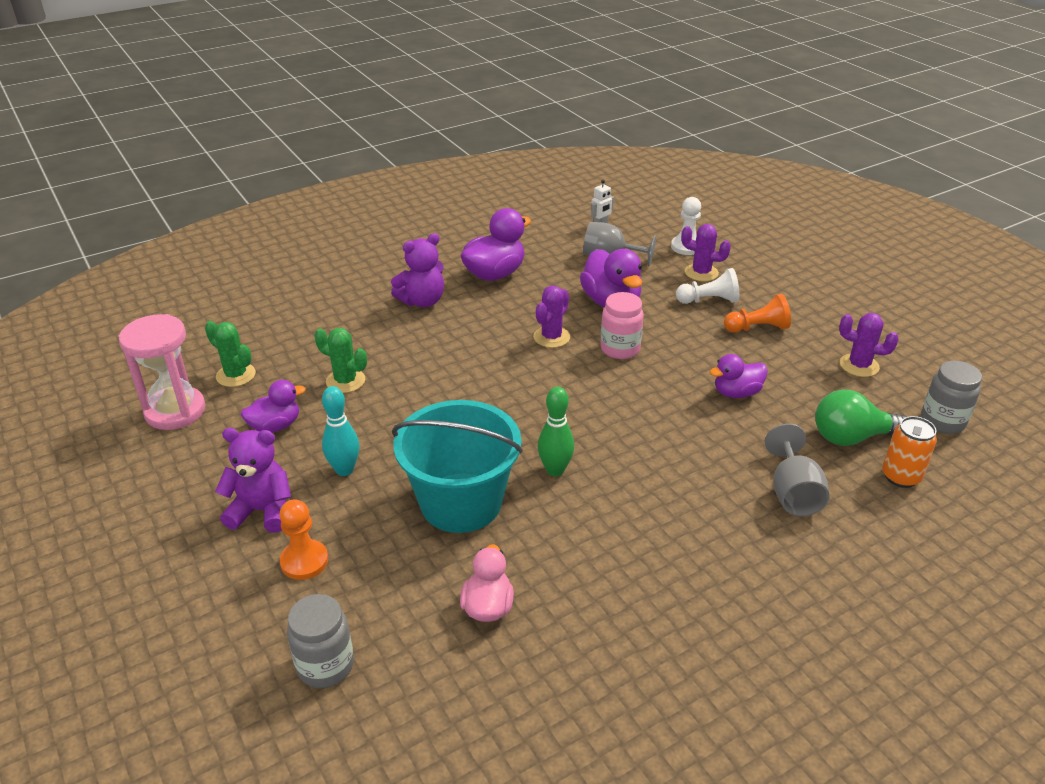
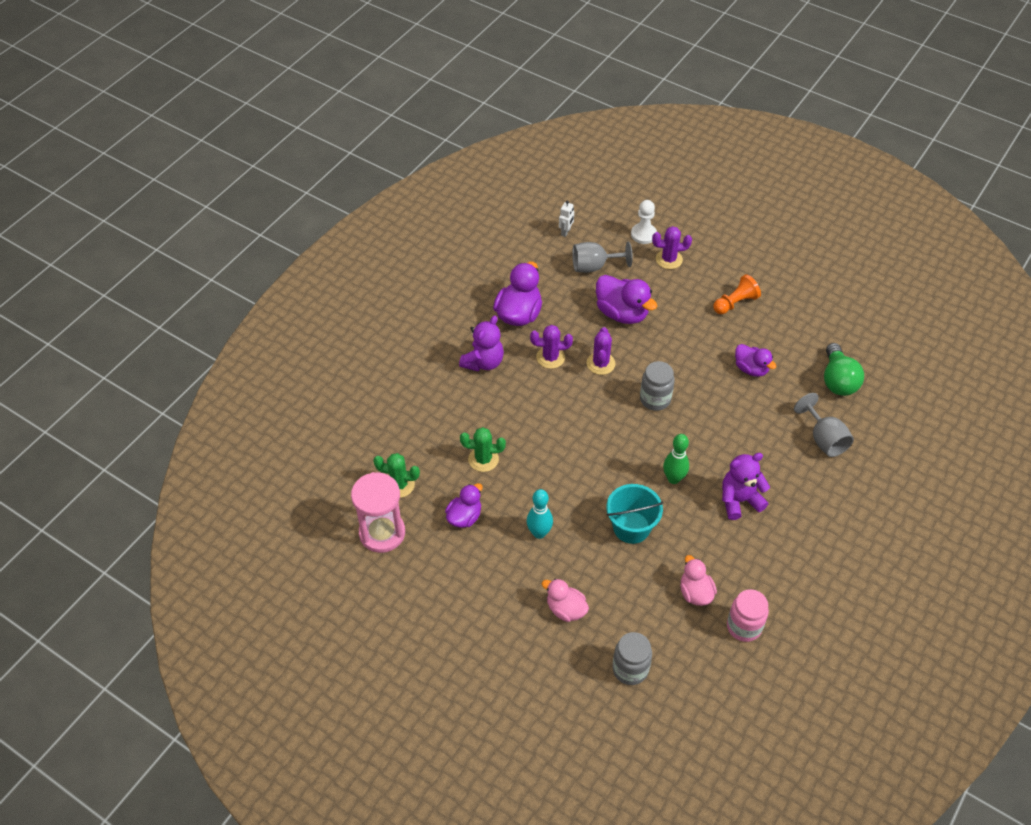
camera: 25 degrees left, 15 degrees up
(262, 511) = (510, 585): purple teddy bear -> purple teddy bear (739, 500)
(304, 561) = (565, 609): orange pawn -> pink duck
(461, 502) = (631, 527): turquoise bucket -> turquoise bucket, size x0.65
(620, 349) = (654, 357): pink jar -> pink jar (744, 626)
(708, 300) = (689, 287): white pawn -> none
(736, 393) = (751, 369): purple duck -> purple duck turned 90 degrees counterclockwise
(851, 437) = (838, 380): green light bulb -> green light bulb turned 60 degrees counterclockwise
(859, 365) = (816, 314): purple cactus -> purple cactus (550, 357)
(900, 477) = (879, 401): orange can -> none
(942, 421) = (885, 346): grey jar -> grey jar (655, 399)

